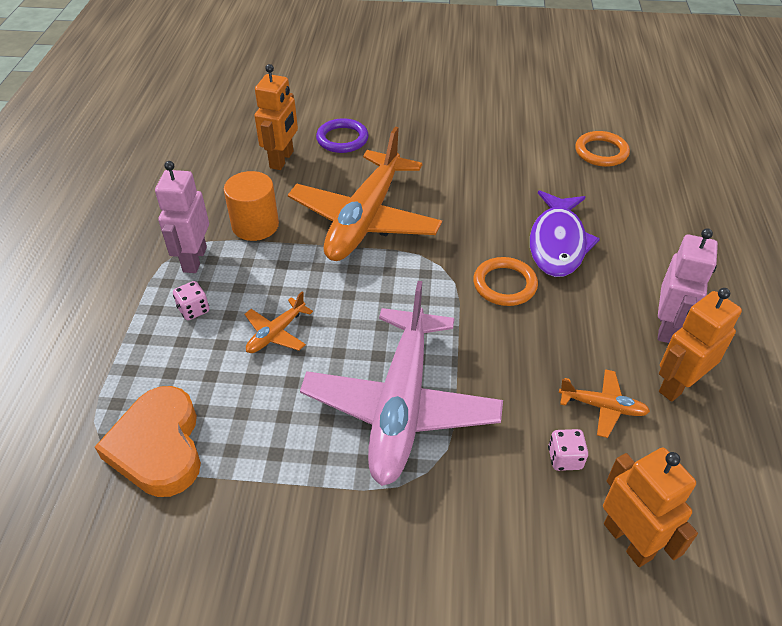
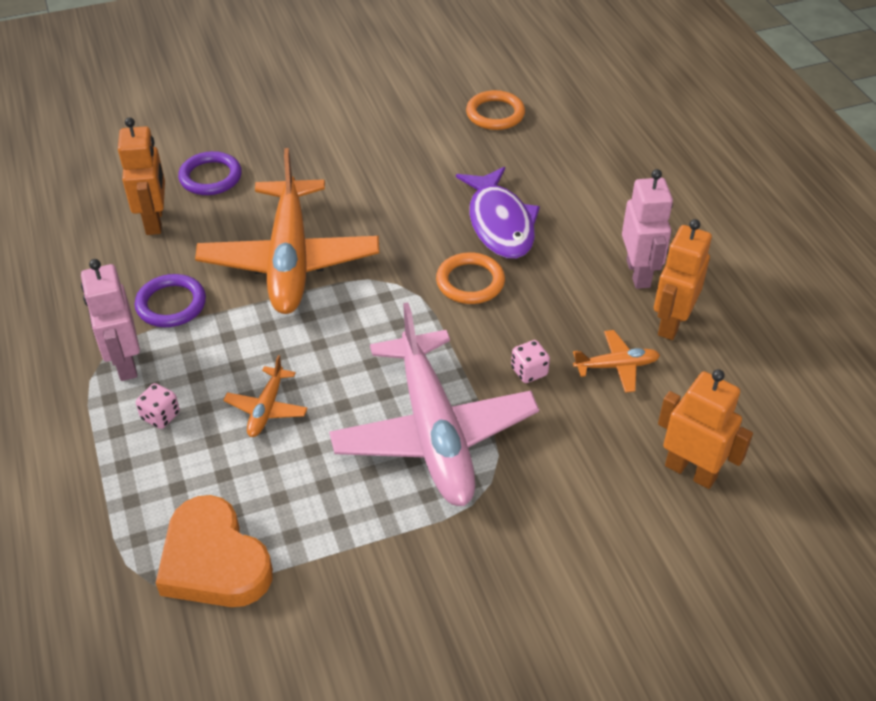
camera: 25 degrees left, 0 degrees up
(255, 225) = (171, 304): orange cylinder -> purple ring
(564, 458) = (606, 423): pink dice -> pink dice (529, 371)

